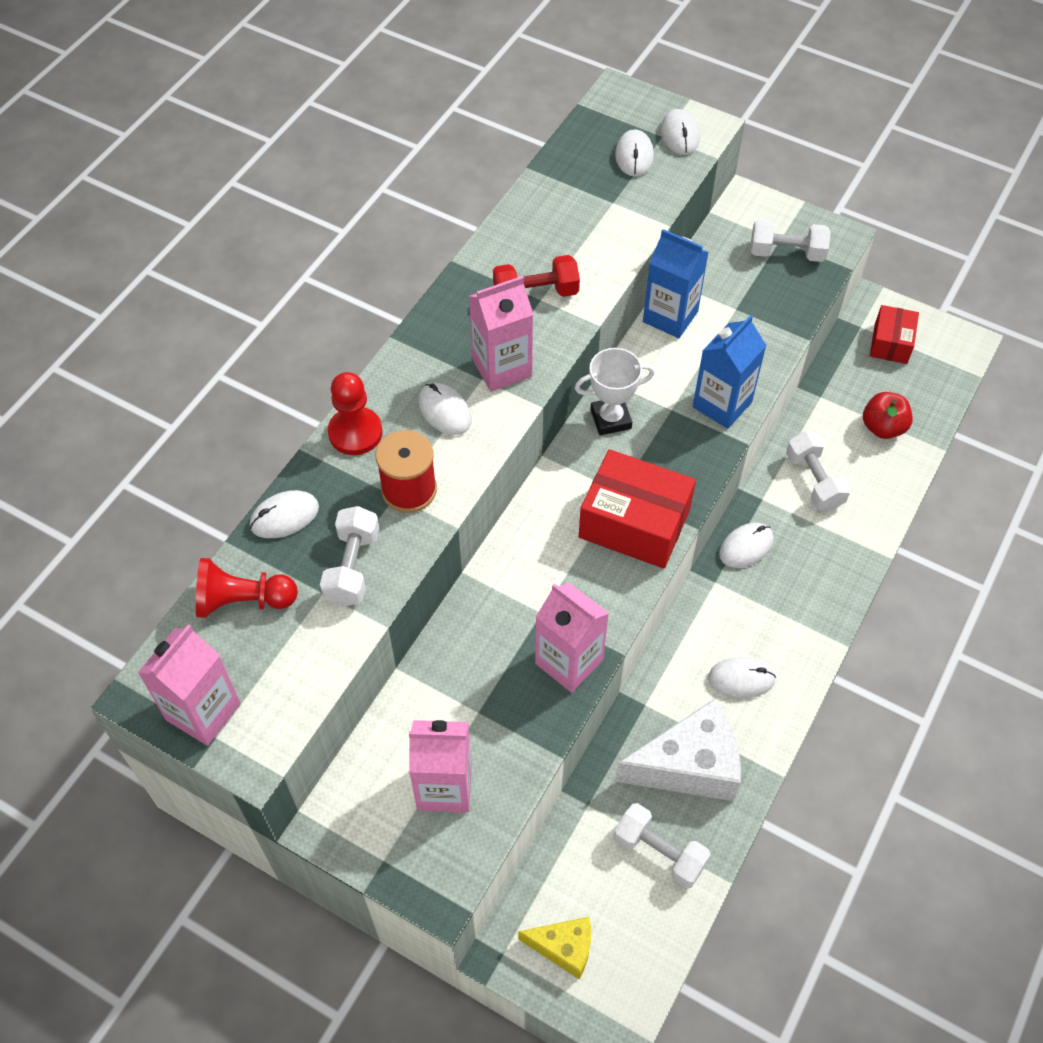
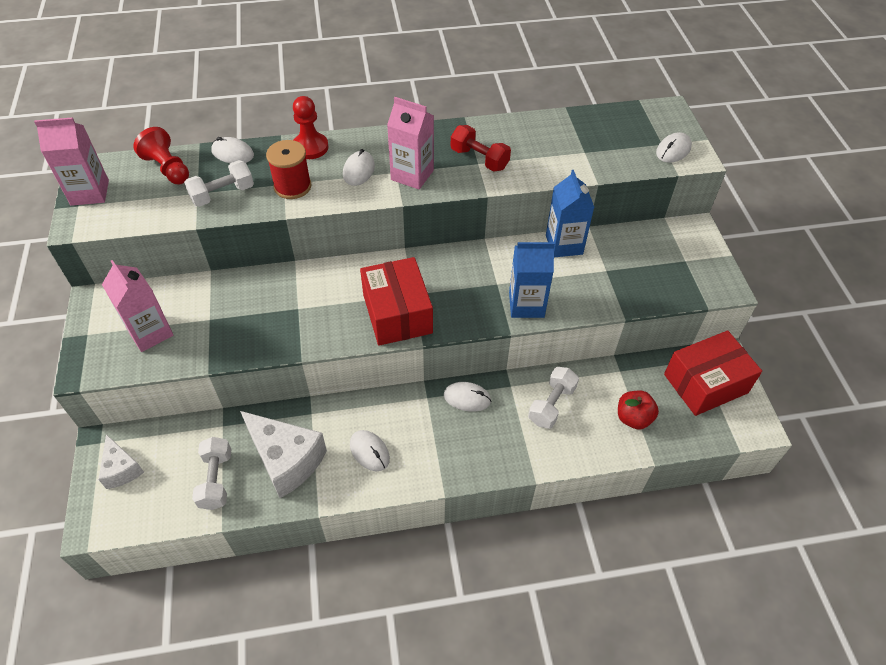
camera: 50 degrees right, 5 degrees down
(564, 948) = (121, 469): yellow cheese -> white cheese
(569, 661) = (275, 339): pink carton -> none
(610, 419) = (460, 261): white trophy -> none
(634, 156) = (631, 141): white mouse -> none
(786, 253) = (679, 269): white dumbbell -> none
(891, 343) = (705, 383): red box -> red box, size x1.72

